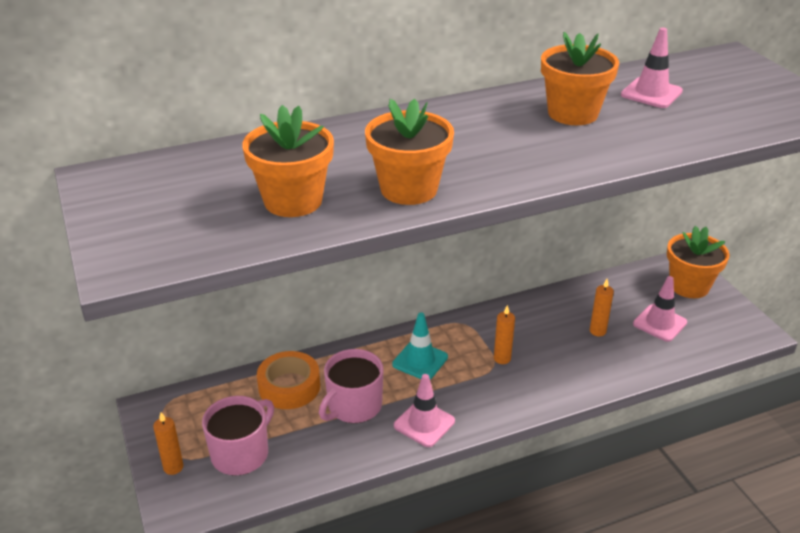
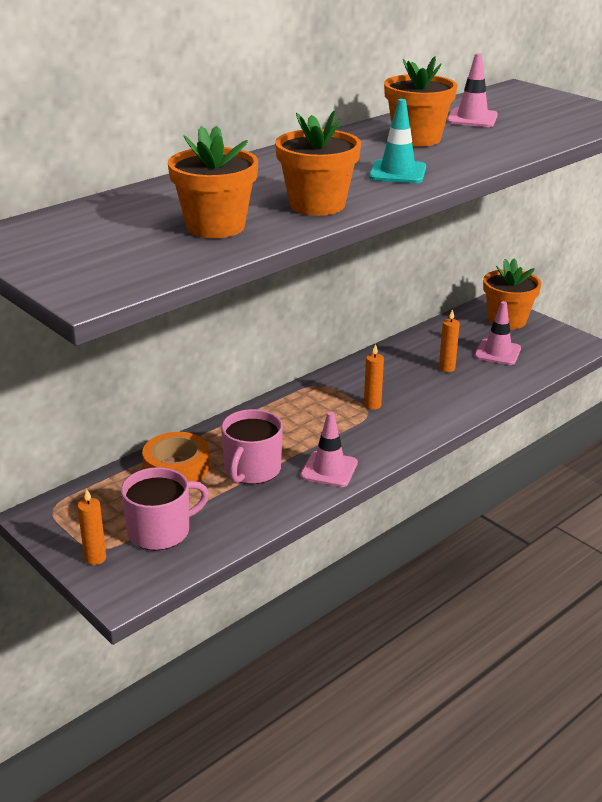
camera: 20 degrees left, 5 degrees down
(241, 453) = (160, 531): pink mug -> pink mug turned 45 degrees clockwise
(420, 361) = (295, 422): turquoise traffic cone -> turquoise traffic cone (397, 172)

